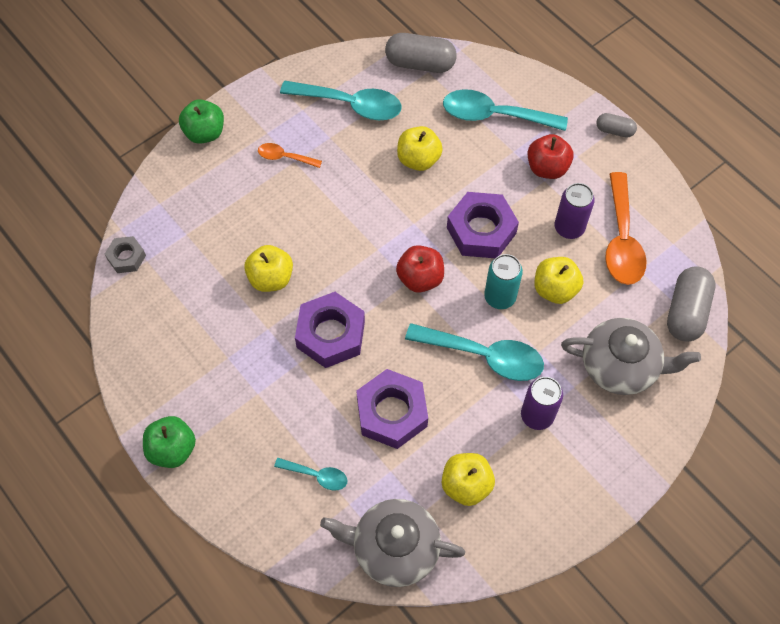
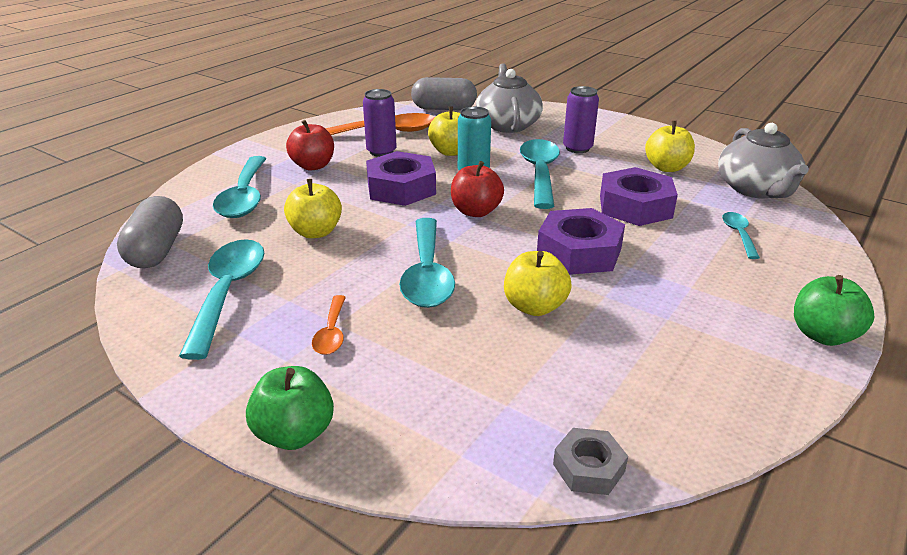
camera: 105 degrees left, 30 degrees down
(333, 222) = (427, 274): none -> turquoise spoon
(614, 130) = (262, 142): grey capsule -> none

